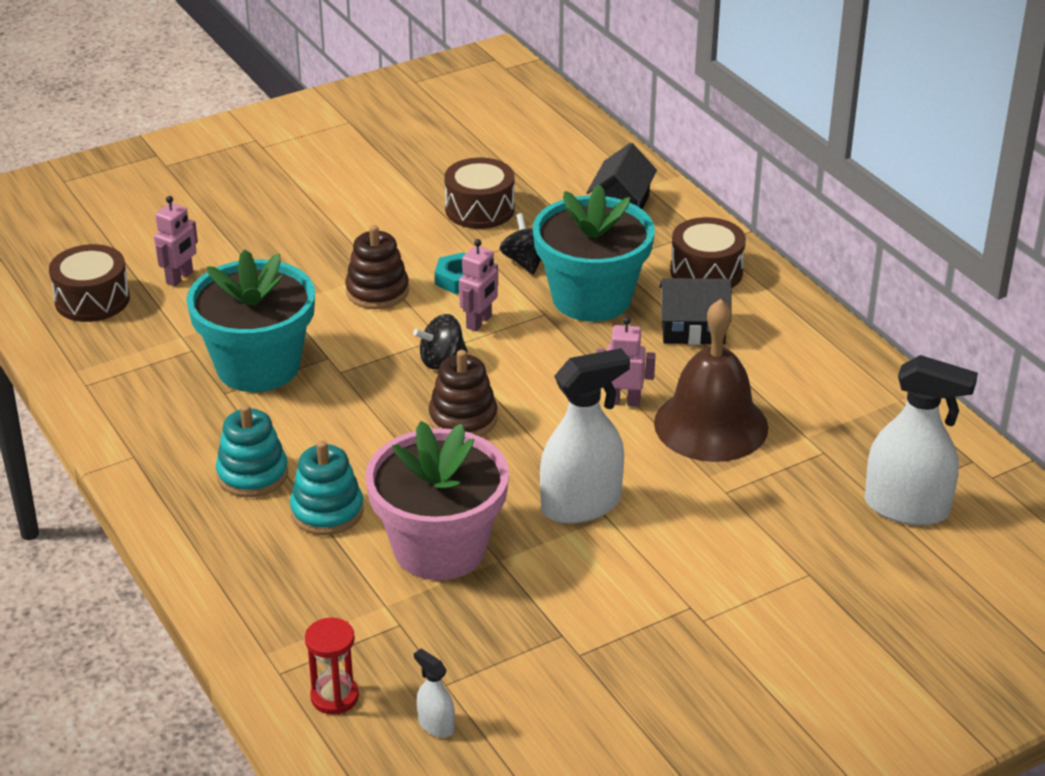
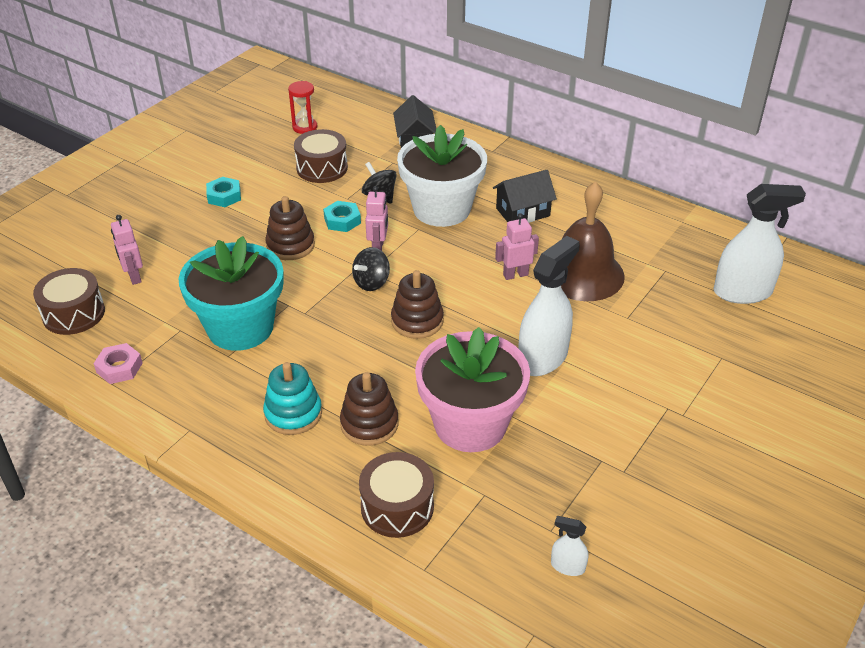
camera: 25 degrees left, 5 degrees up
(103, 371) = (119, 368): none -> pink nut
(180, 278) = (134, 277): pink robot -> pink robot turned 150 degrees clockwise
(327, 511) = (369, 424): turquoise stacking toy -> brown stacking toy
(334, 697) = (479, 573): red hourglass -> red hourglass (305, 127)
(340, 213) = (224, 196): none -> turquoise nut
(591, 298) = (441, 209): turquoise flower pot -> white flower pot
(706, 271) = (502, 171): brown drum -> brown drum (397, 507)

